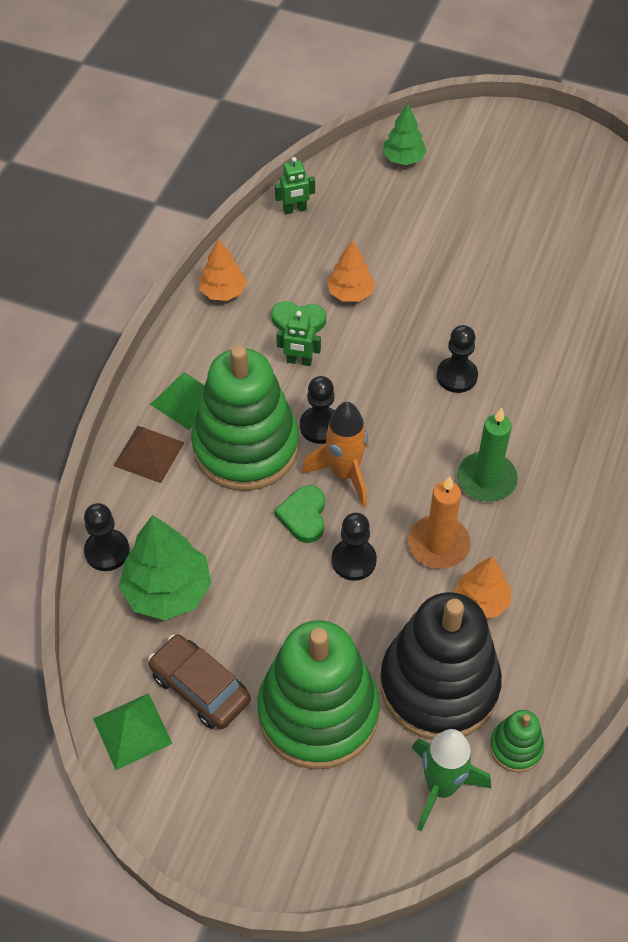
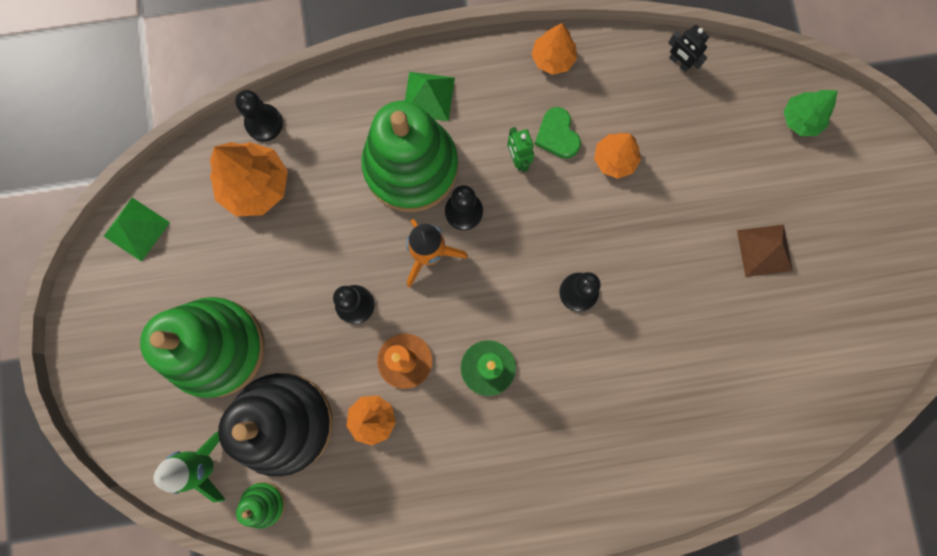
camera: 60 degrees right, 25 degrees up
(149, 454) = (363, 99): brown pyramid -> brown pyramid (764, 250)
(167, 590) = (255, 185): green tree -> orange tree
(200, 688) = (192, 255): brown car -> none
(295, 210) = (679, 62): green robot -> black robot
(303, 516) = (373, 245): green heart -> none

